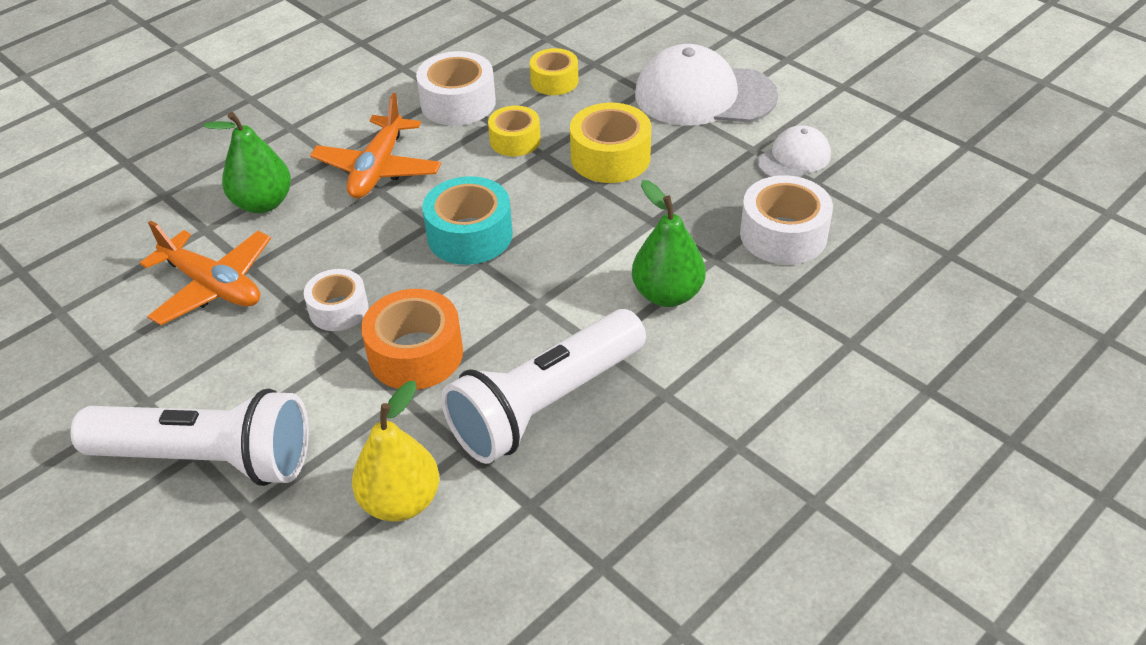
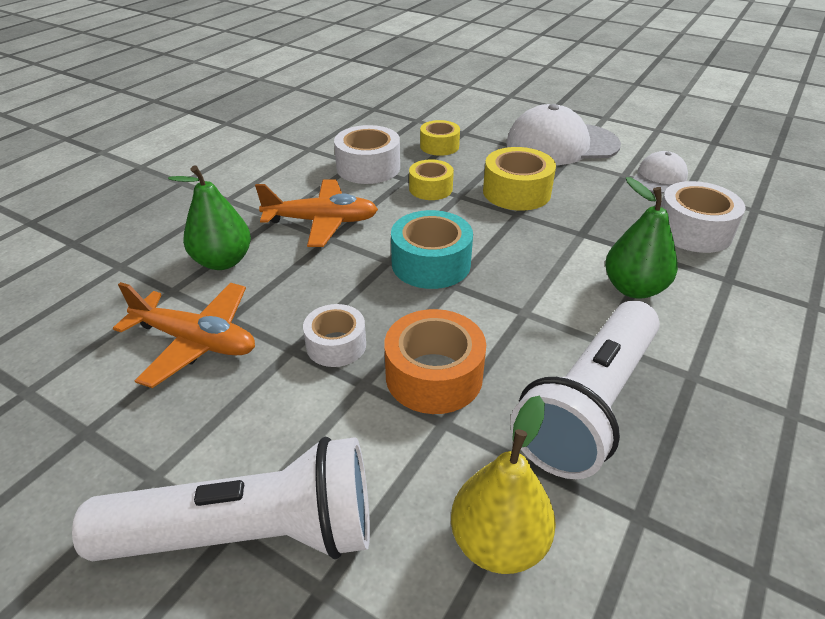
camera: 15 degrees left, 5 degrees down
(378, 169) = (321, 222): orange plane -> orange plane turned 90 degrees counterclockwise

